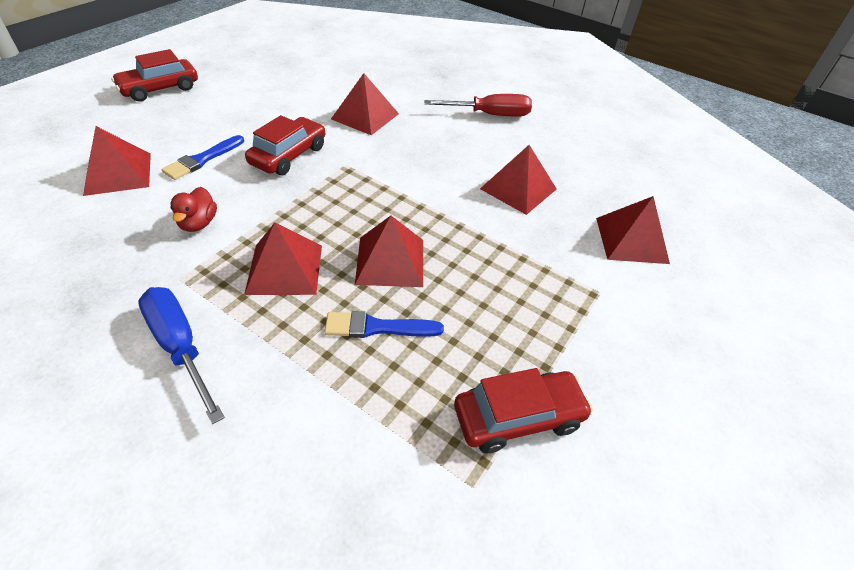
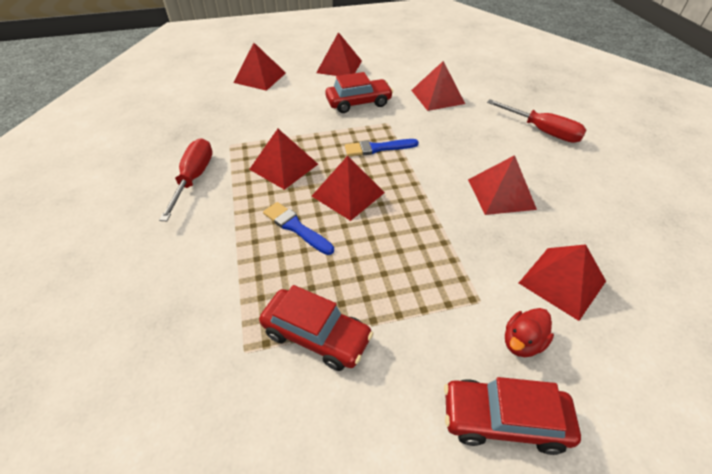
camera: 45 degrees right, 0 degrees up
(160, 89) = (328, 38): red car -> red car (504, 420)
(180, 347) = (194, 178): blue screwdriver -> red screwdriver
(198, 223) = (268, 120): red duck -> red duck (522, 342)
(202, 159) = (308, 86): blue brush -> blue brush (377, 148)
(216, 120) = (339, 66): none -> red pyramid

